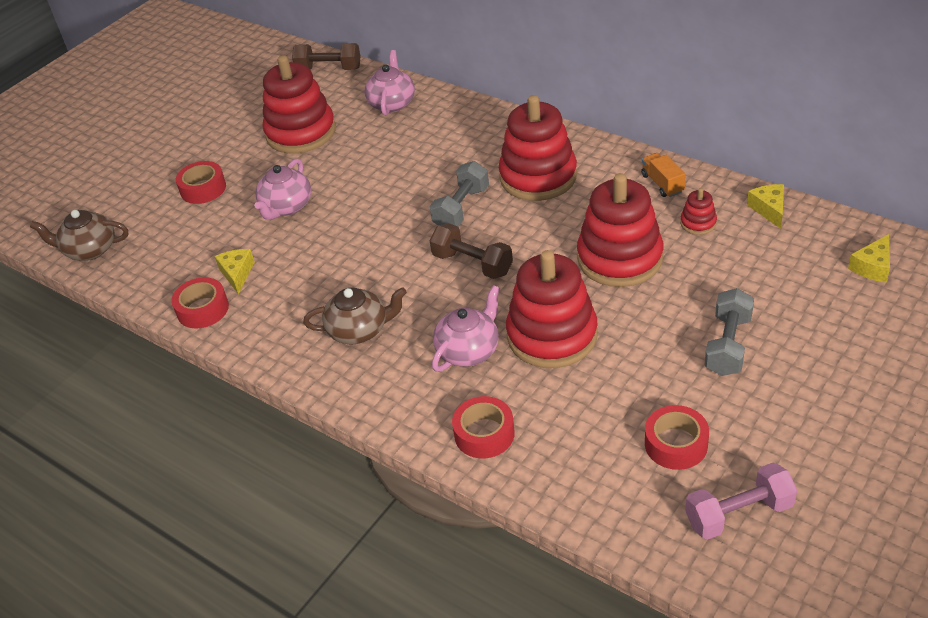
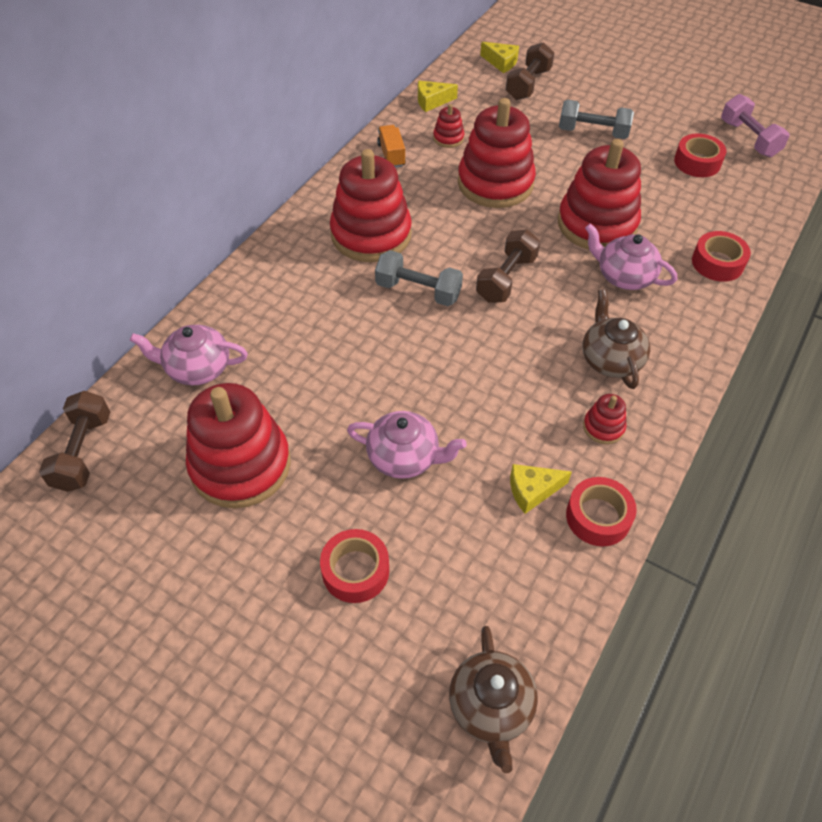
camera: 100 degrees left, 10 degrees up
(285, 319) = (603, 427): none -> red stacking toy
(662, 184) = (391, 155): orange truck -> orange truck turned 105 degrees clockwise
(826, 290) = (528, 84): none -> brown dumbbell

